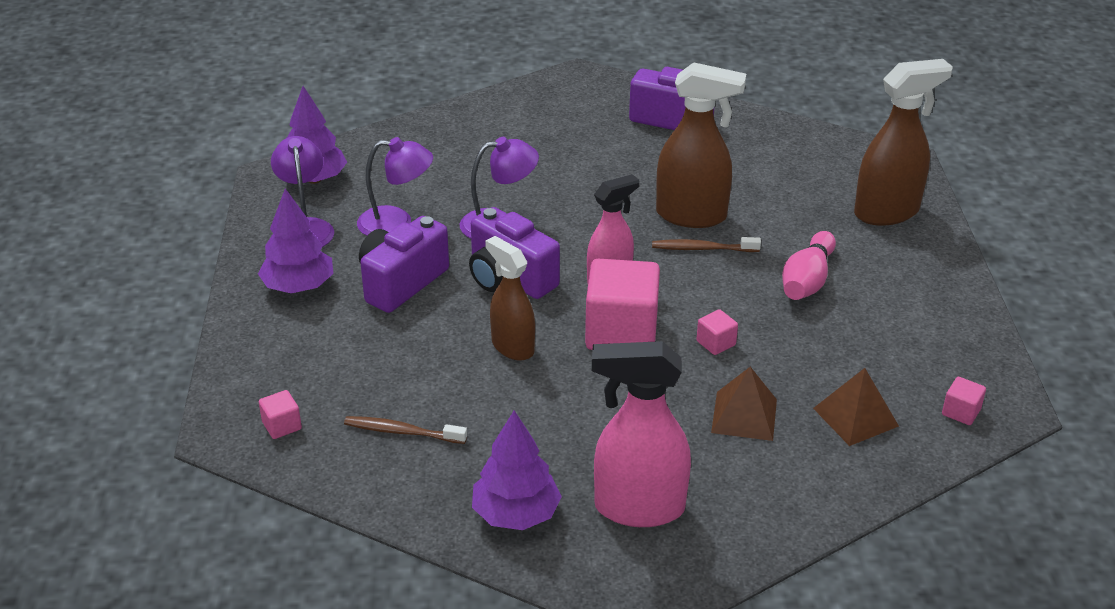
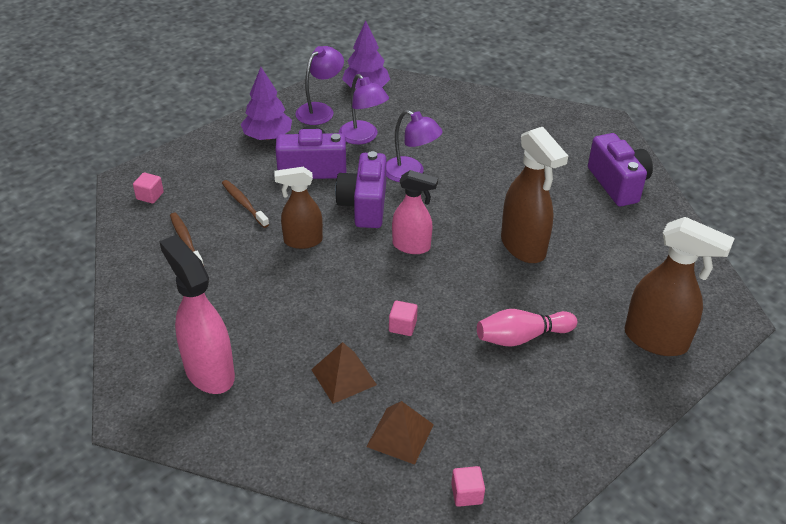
camera: 50 degrees right, 5 degrees up
(512, 347) = (302, 241): brown spray bottle -> brown spray bottle turned 105 degrees counterclockwise
(516, 514) = (158, 322): purple tree -> none
(621, 332) = (366, 278): pink cube -> none
(702, 249) = (494, 269): brown toothbrush -> brown toothbrush (244, 204)

